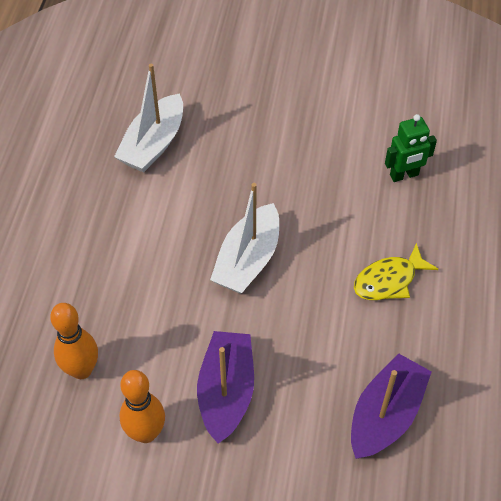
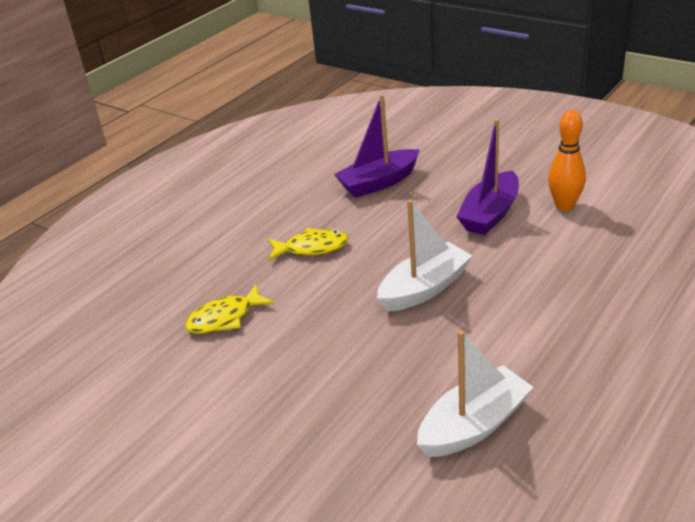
camera: 150 degrees left, 20 degrees down
(82, 370) = (611, 249): orange bowling pin -> none
(404, 175) = (225, 318): green robot -> yellow fish

